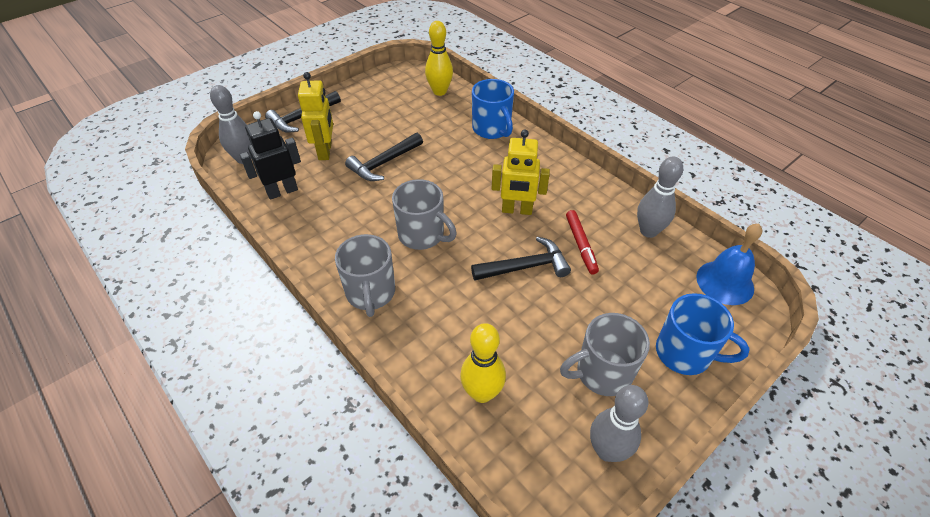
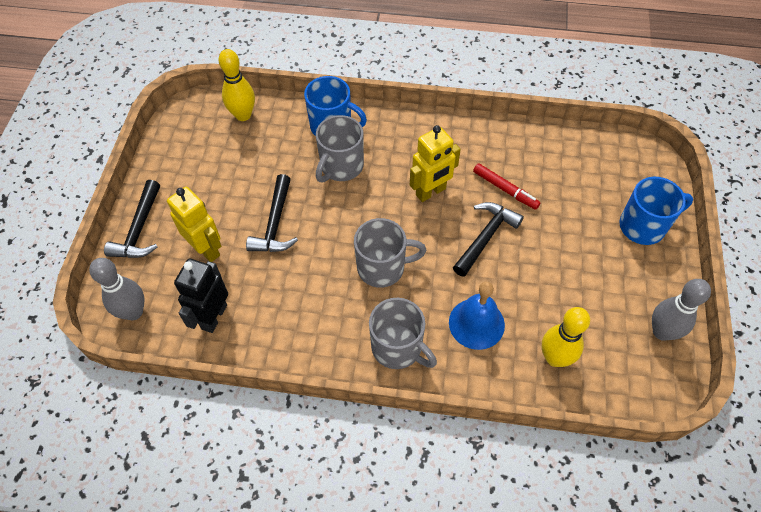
camera: 40 degrees left, 10 degrees up
(602, 373) = (610, 280): grey mug -> grey mug (341, 166)
(648, 231) = (538, 144): grey bowling pin -> none
(725, 282) = (620, 152): blue bell -> blue bell (476, 323)

